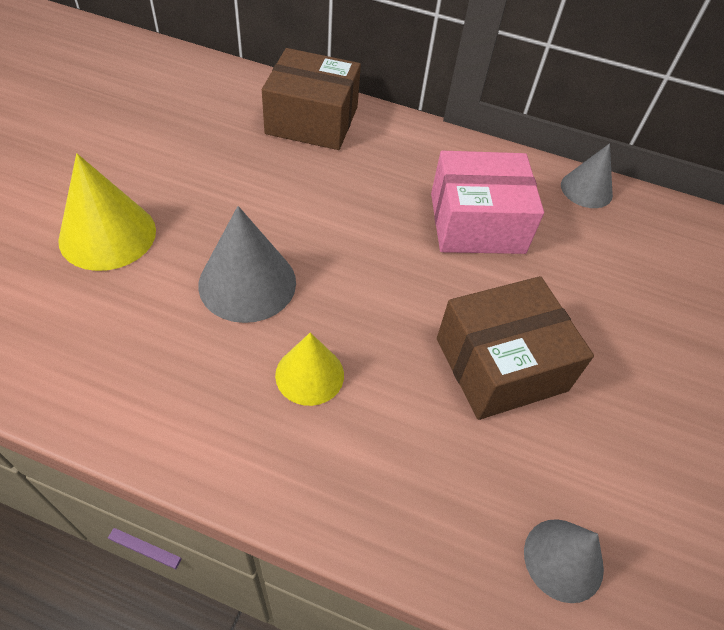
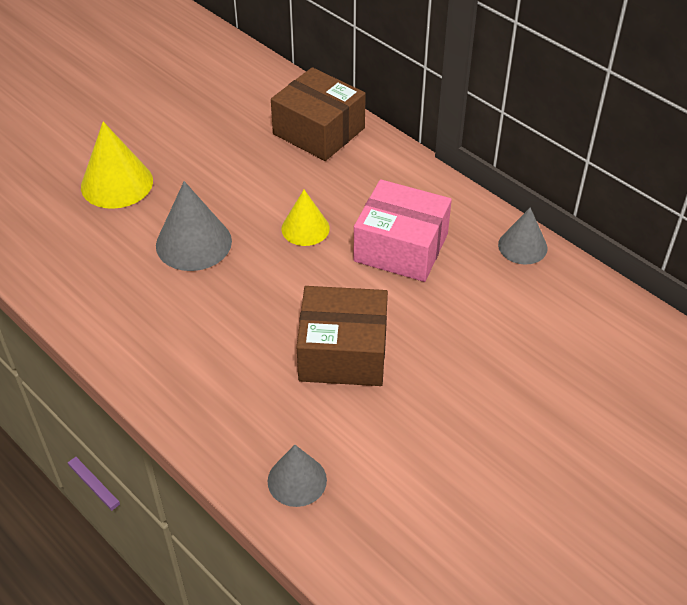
camera: 30 degrees right, 5 degrees down
(309, 374) = (200, 315): yellow cone -> yellow cone (305, 228)

